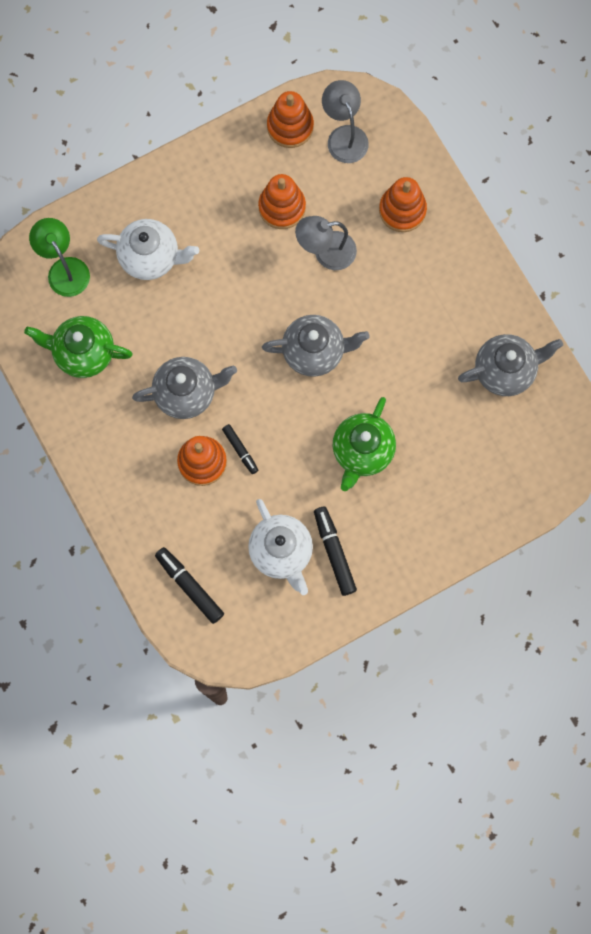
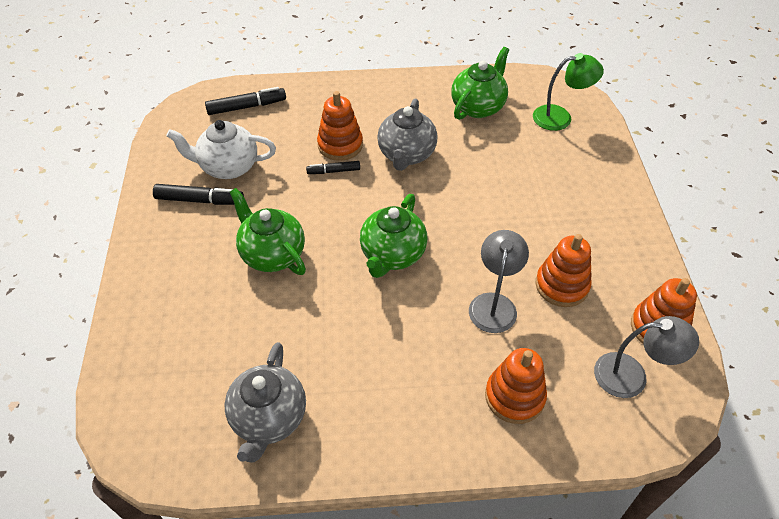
camera: 115 degrees right, 25 degrees down
(150, 257) = (548, 172): white teapot -> none
(314, 352) = (392, 255): grey teapot -> green teapot

